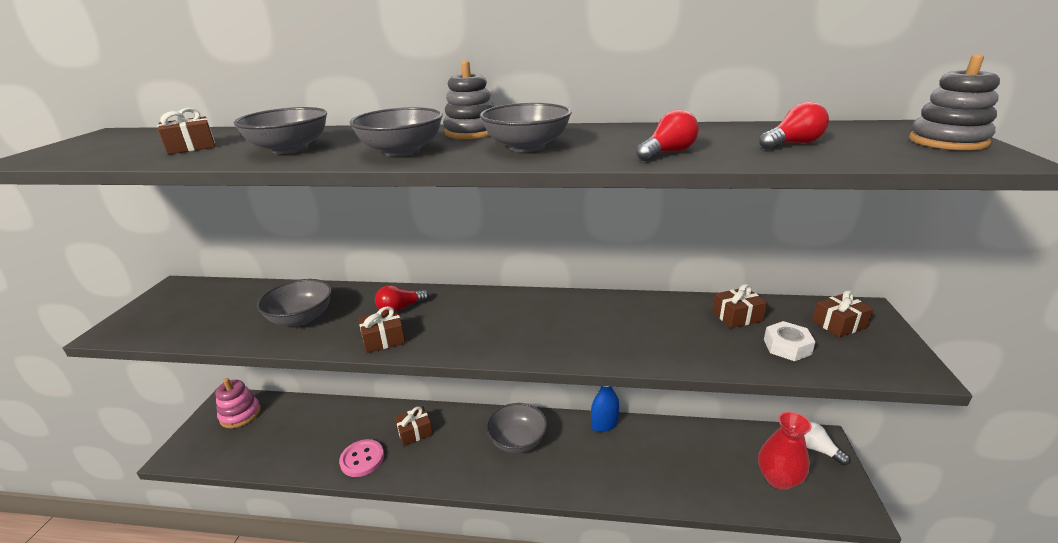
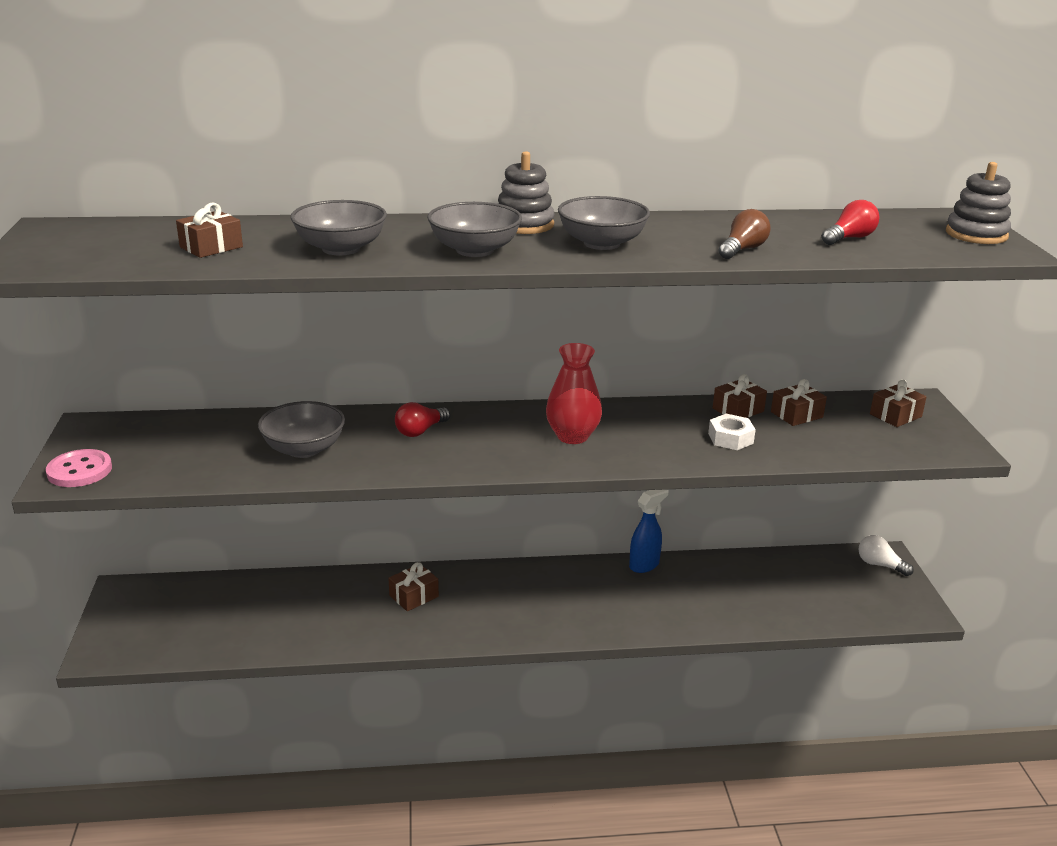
camera: 15 degrees left, 0 degrees up
(240, 414) = (159, 602): pink stacking toy -> none
(362, 459) = (361, 630): pink button -> pink button (79, 470)
(383, 339) = (424, 463): brown gift -> brown gift (738, 410)
(517, 441) = (547, 591): grey bowl -> none
(667, 153) = (742, 249): red light bulb -> brown light bulb
(778, 479) = (844, 595): red vase -> red vase (572, 436)
(787, 347) = (850, 439): white nut -> white nut (730, 438)

